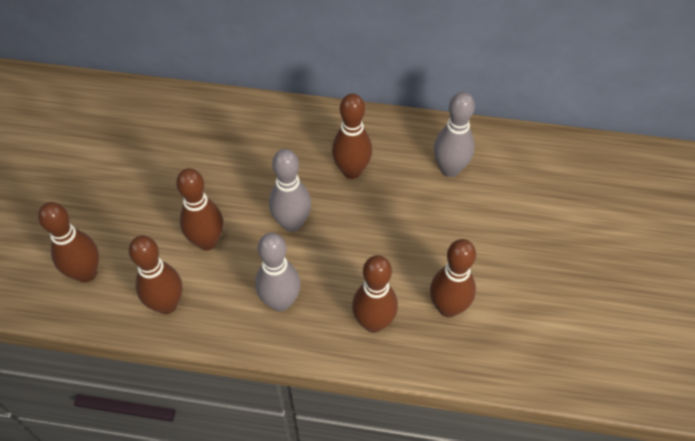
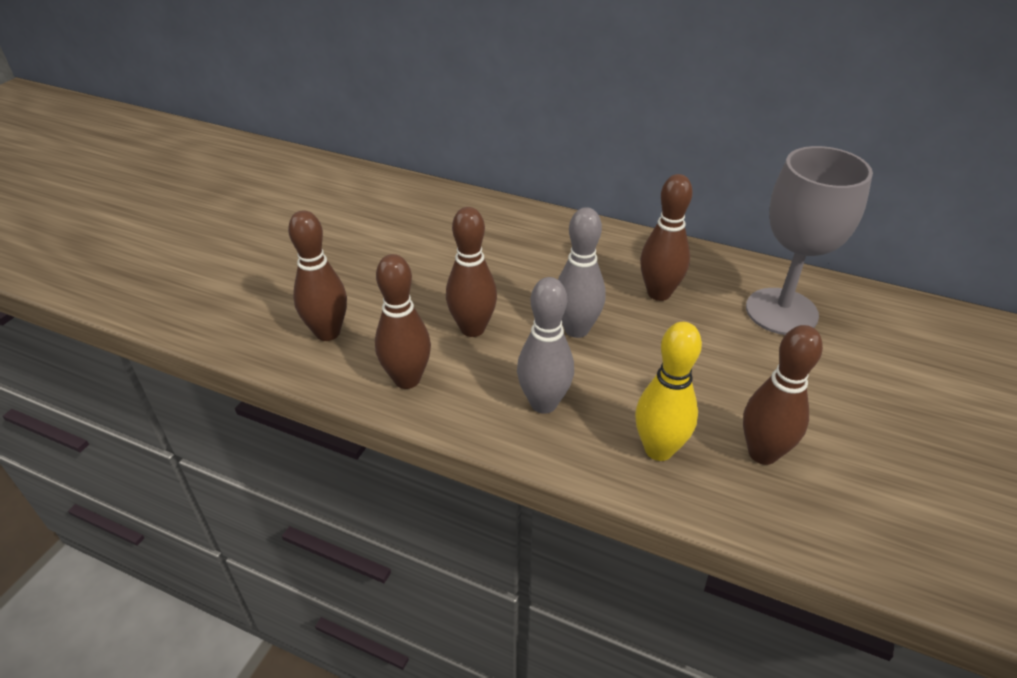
camera: 15 degrees right, 15 degrees down
(373, 323) = (658, 449): brown bowling pin -> yellow bowling pin
(450, 169) = (781, 311): grey bowling pin -> grey goblet

